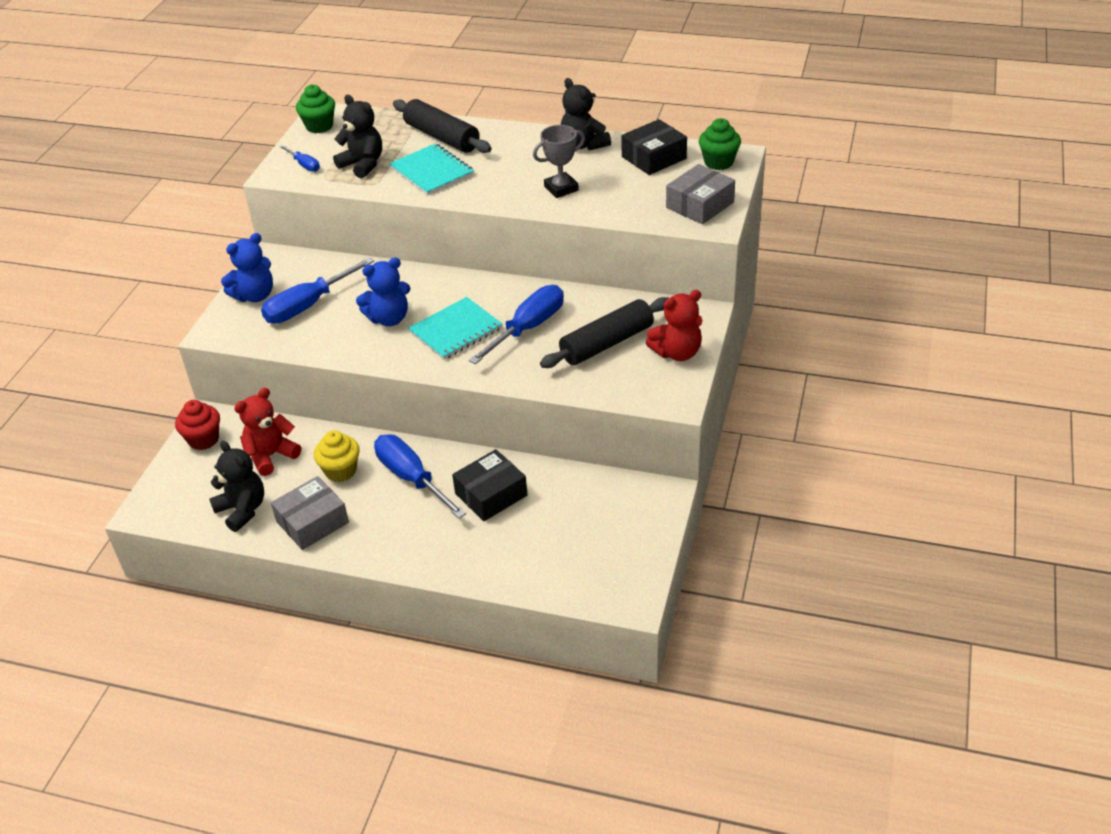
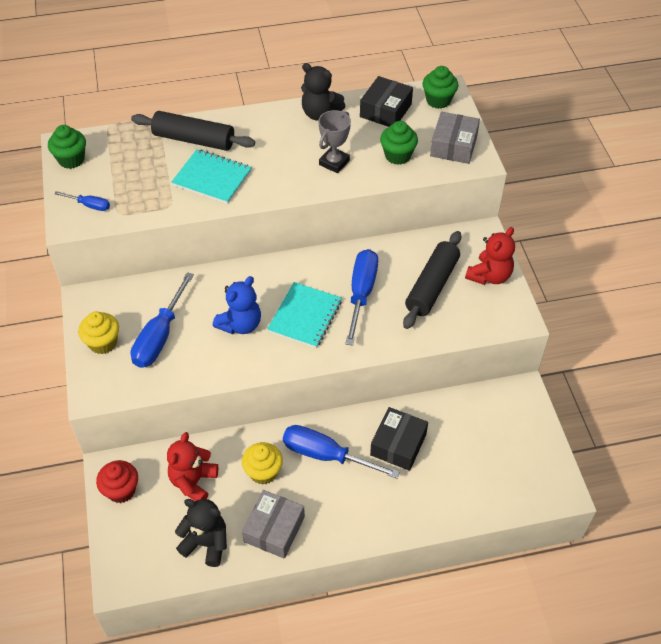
camera: 30 degrees left, 10 degrees up
(255, 295) = (103, 343): blue teddy bear -> yellow cupcake
(363, 165) = (144, 189): black teddy bear -> none
(632, 199) = (397, 155): none -> green cupcake

